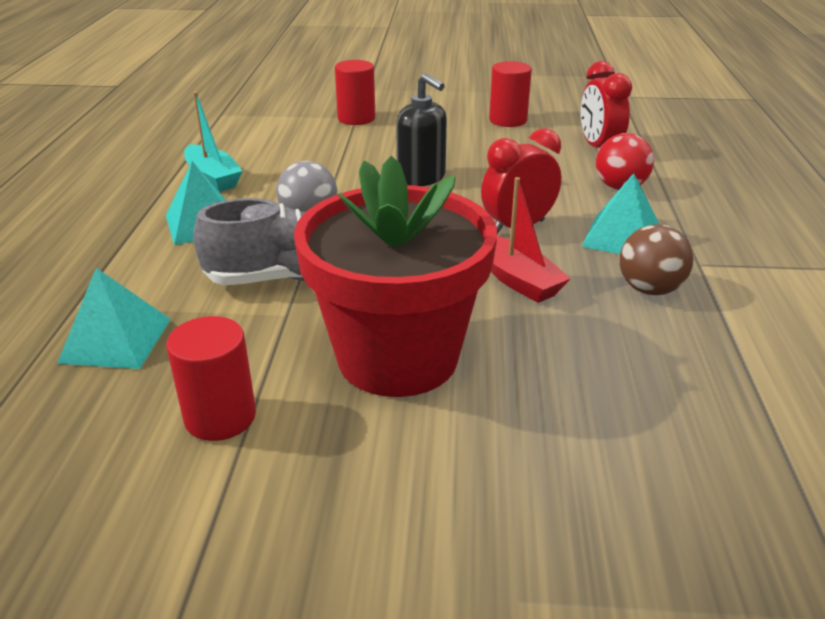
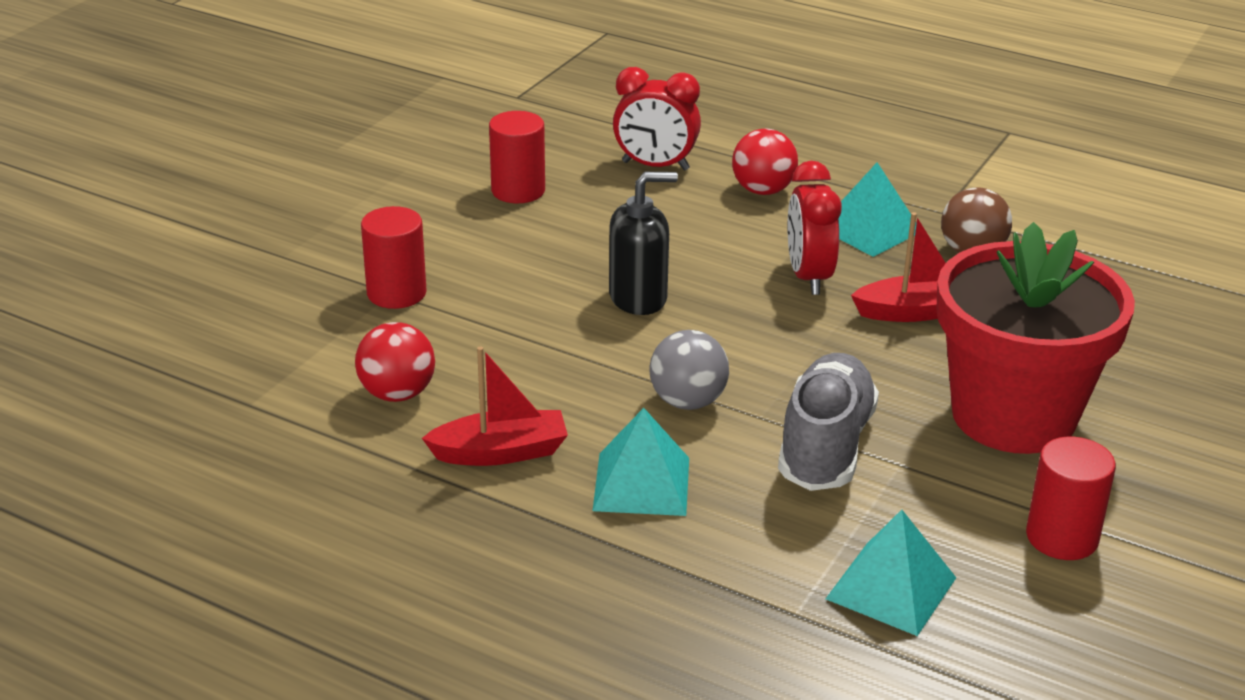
camera: 65 degrees left, 0 degrees up
(213, 178) = (500, 452): turquoise boat -> red boat
(254, 141) = (397, 394): none -> red ball

